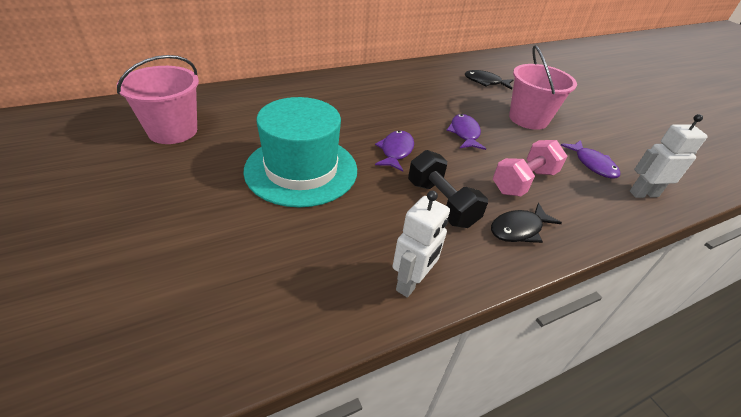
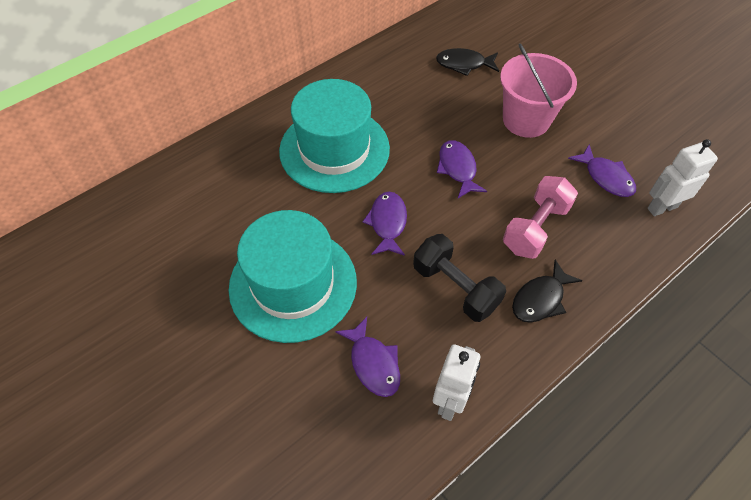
camera: 10 degrees left, 15 degrees up
(173, 131) = (122, 268): pink bucket -> none
(348, 237) = (373, 363): none -> purple fish
(369, 104) = (334, 149): none -> turquoise hat

